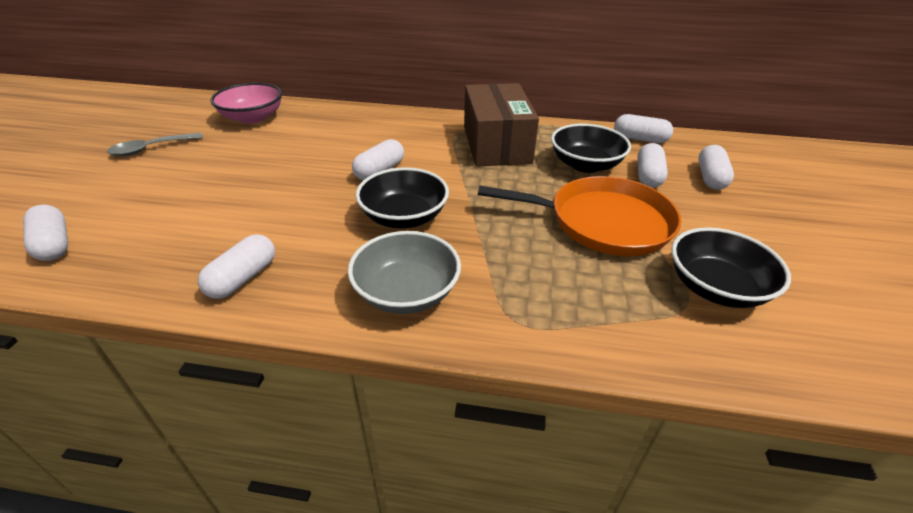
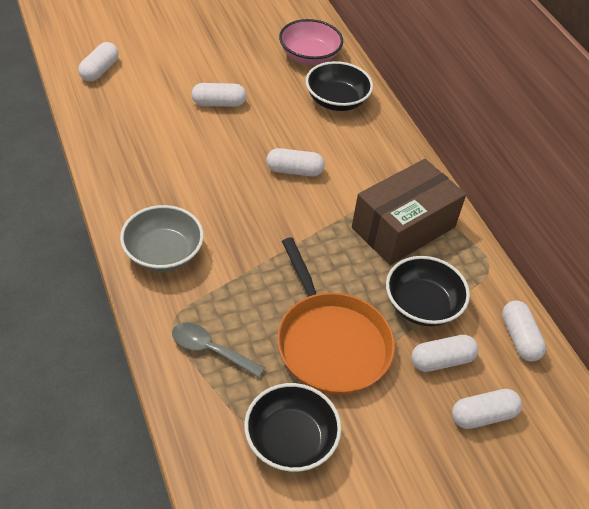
camera: 55 degrees right, 10 degrees up
(151, 149) = (221, 36): grey spoon -> grey spoon (210, 350)
(243, 278) = (126, 168): white capsule -> white capsule (219, 103)
(404, 217) = (244, 214): black bowl -> black bowl (336, 100)

